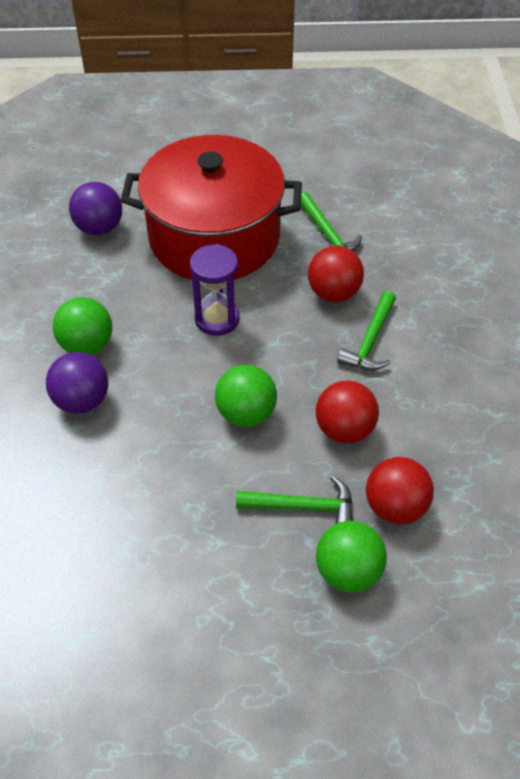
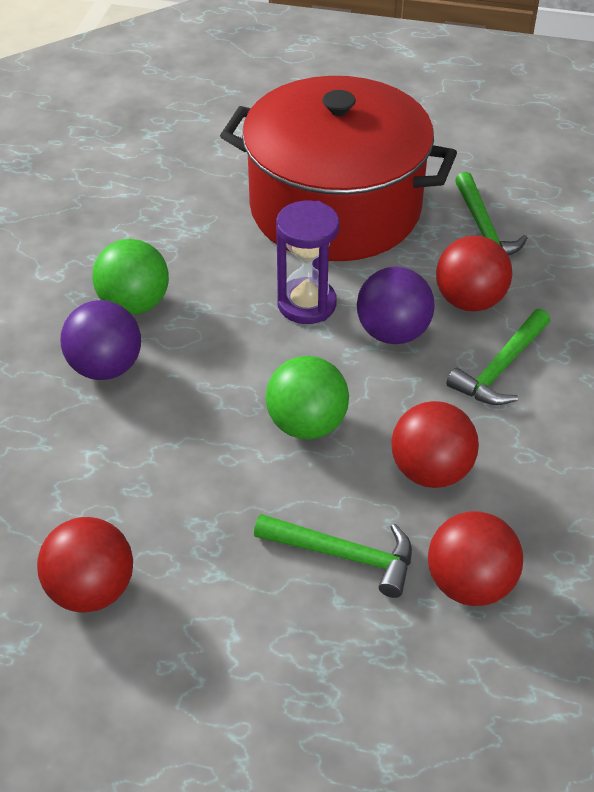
camera: 15 degrees right, 5 degrees down
(99, 228) = (196, 173): purple ball -> purple ball (393, 333)
(129, 576) = (92, 589): none -> red ball
(348, 571) = (379, 651): green ball -> none

